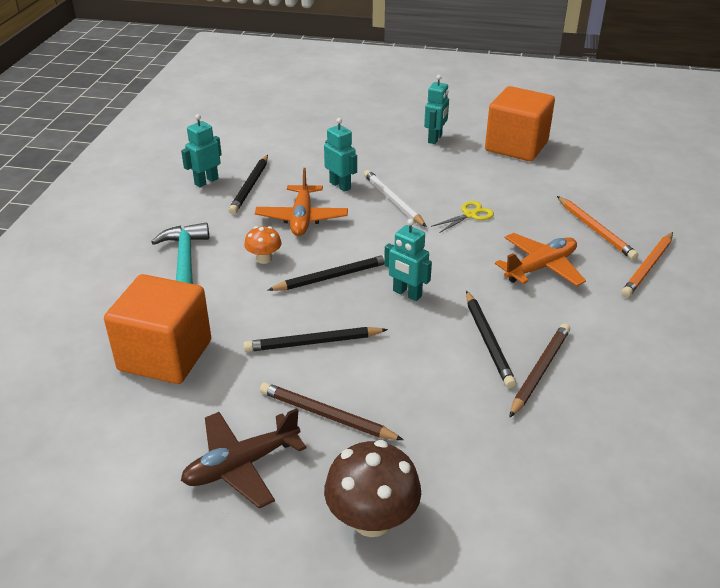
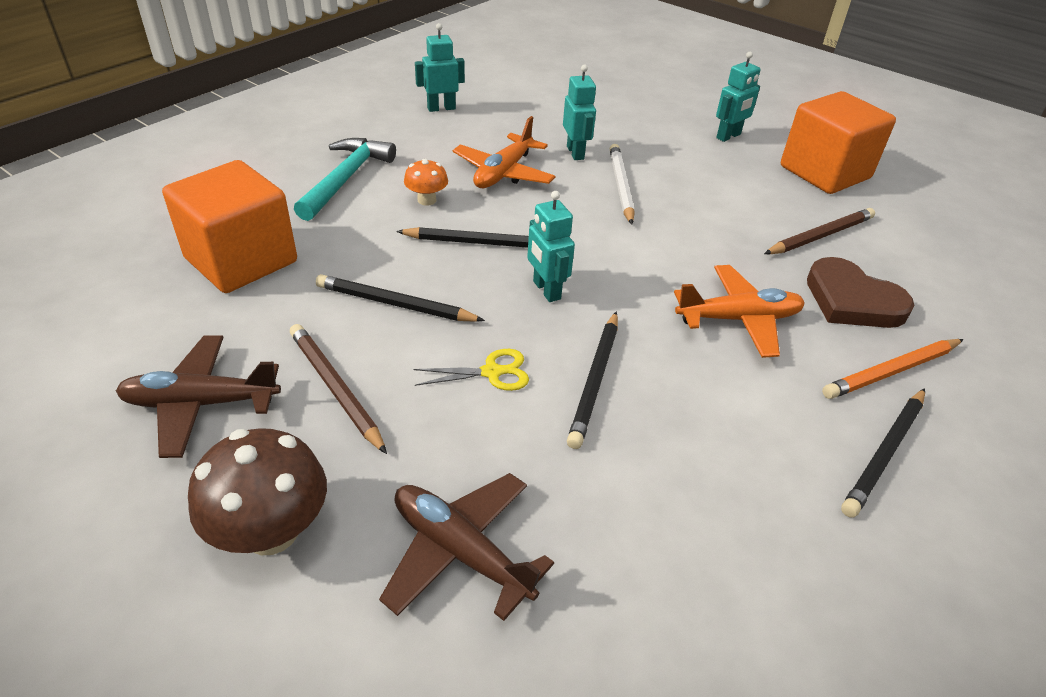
camera: 25 degrees right, 5 degrees up
(250, 187) = (480, 126): black pencil -> black pencil (884, 454)
(470, 215) = (699, 229): yellow scissors -> yellow scissors (491, 372)
(497, 476) = (461, 551): none -> brown plane
(540, 371) = (630, 443): brown pencil -> brown pencil (820, 236)
(595, 230) = (852, 300): orange pencil -> brown heart

